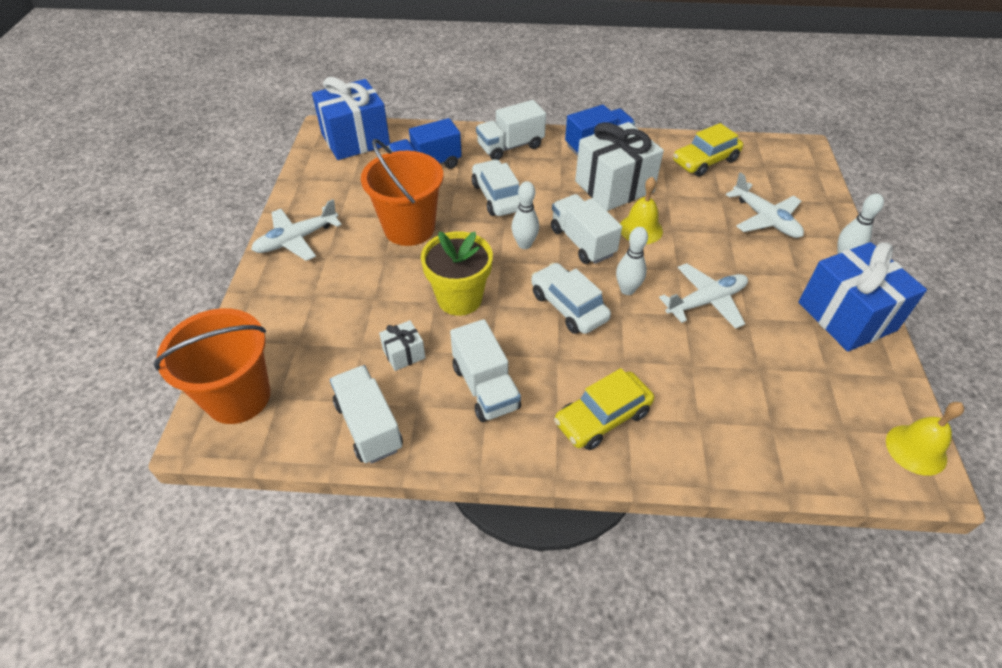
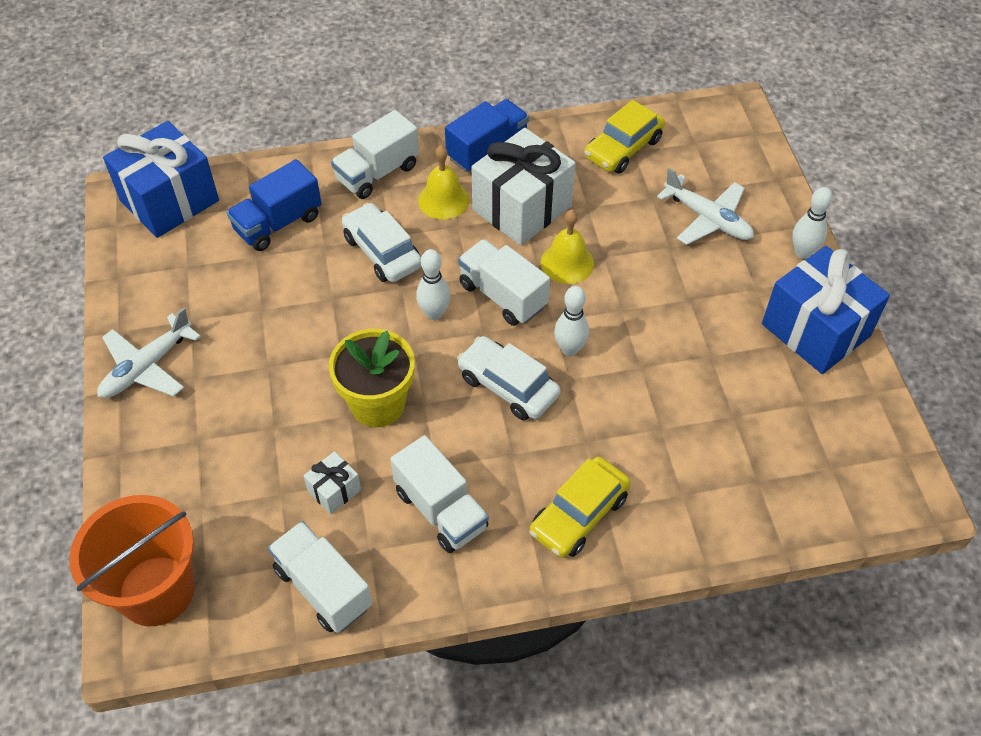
camera: 15 degrees left, 5 degrees up
(409, 228) = (285, 320): orange bucket -> none
(706, 301) = (661, 345): white plane -> none
(916, 449) = (904, 473): yellow bell -> yellow bell (443, 200)

